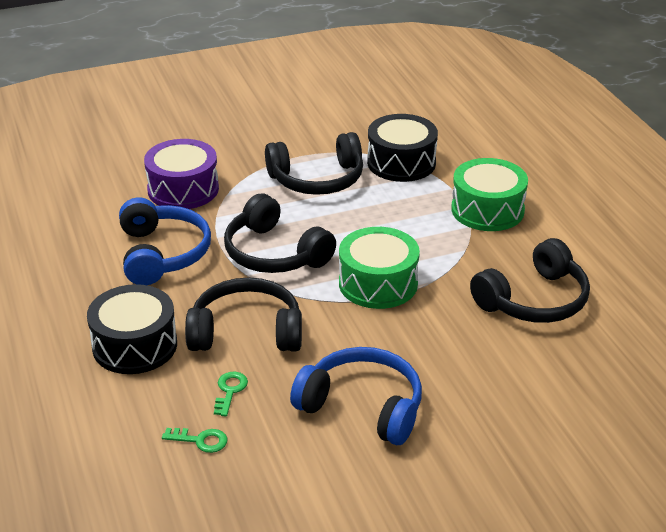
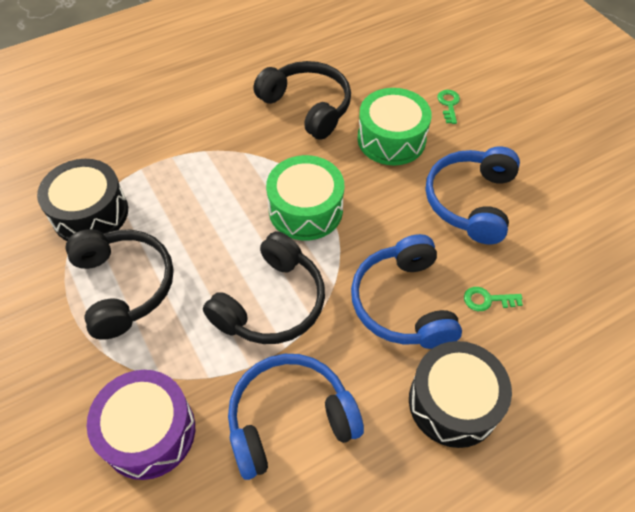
camera: 100 degrees left, 20 degrees up
(201, 440) = (555, 309): green key -> green key (448, 104)
(246, 332) = (403, 303): black headphones -> blue headphones
(487, 210) = (177, 140): green drum -> green drum (391, 139)

